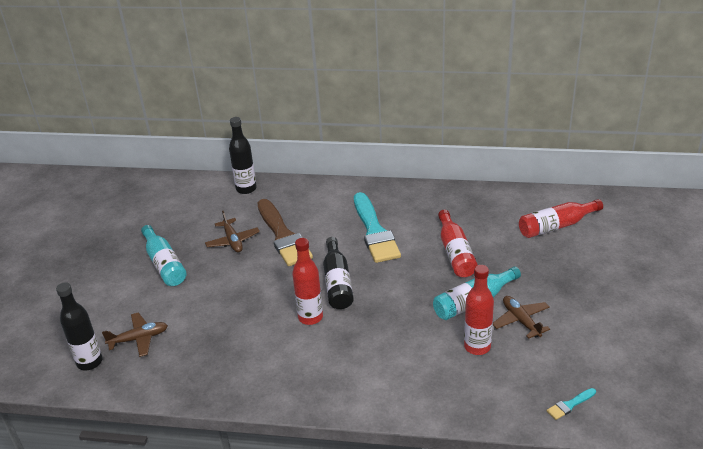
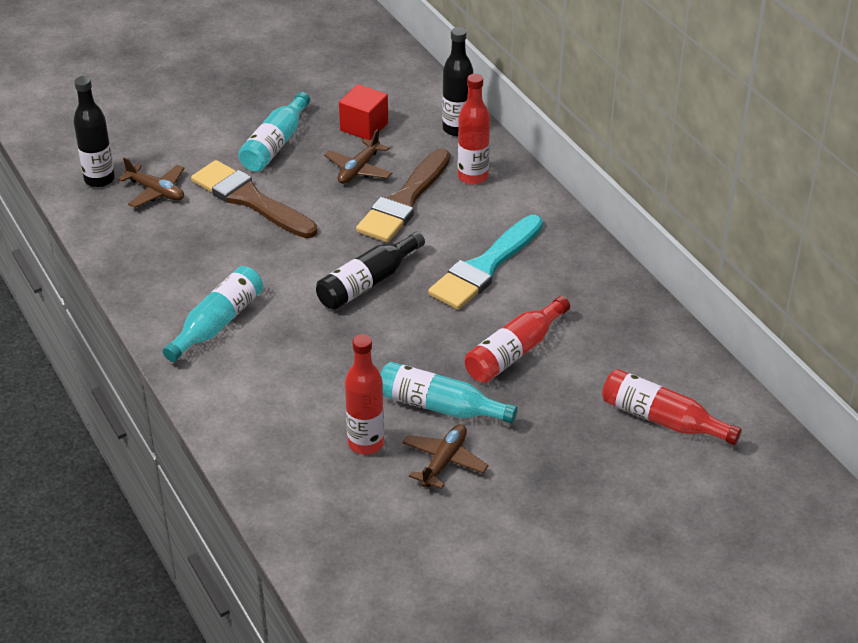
camera: 50 degrees right, 5 degrees up
(197, 221) = (364, 127): none -> red cube
(202, 298) = (250, 200): none -> brown brush
(302, 366) = (217, 323): none -> turquoise bottle
(310, 317) = (293, 291): red bottle -> red bottle (472, 177)
(570, 405) = (339, 560): turquoise brush -> none

